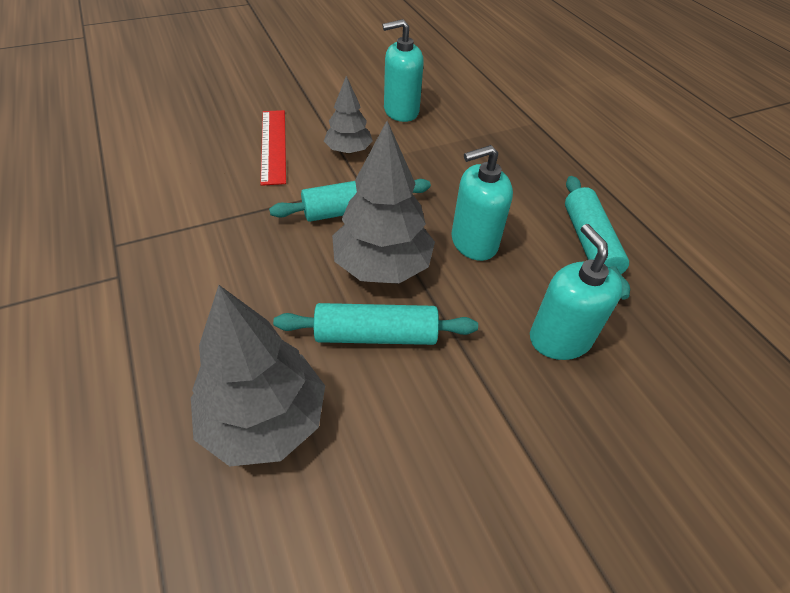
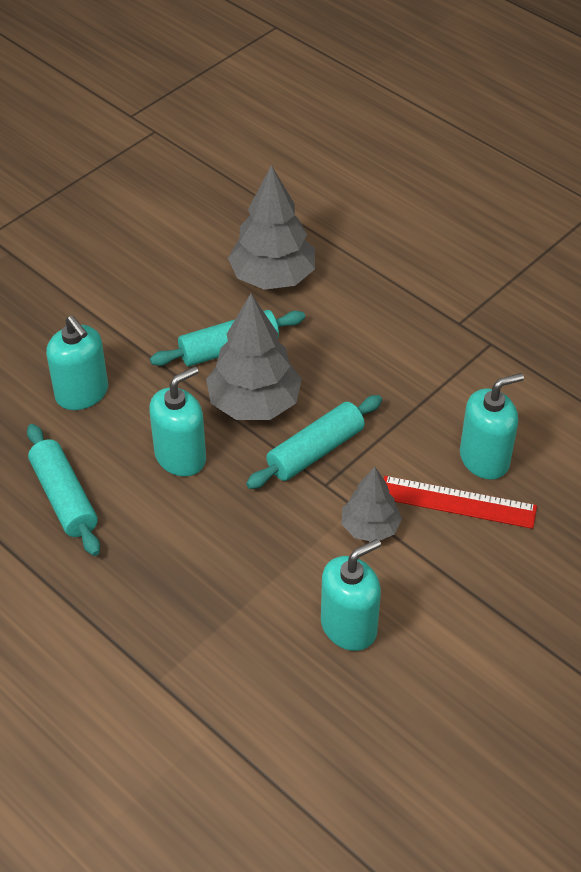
camera: 160 degrees right, 0 degrees up
(226, 163) = (484, 459): none -> turquoise soap dispenser
(273, 145) = (457, 502): red ruler -> red ruler turned 45 degrees counterclockwise

